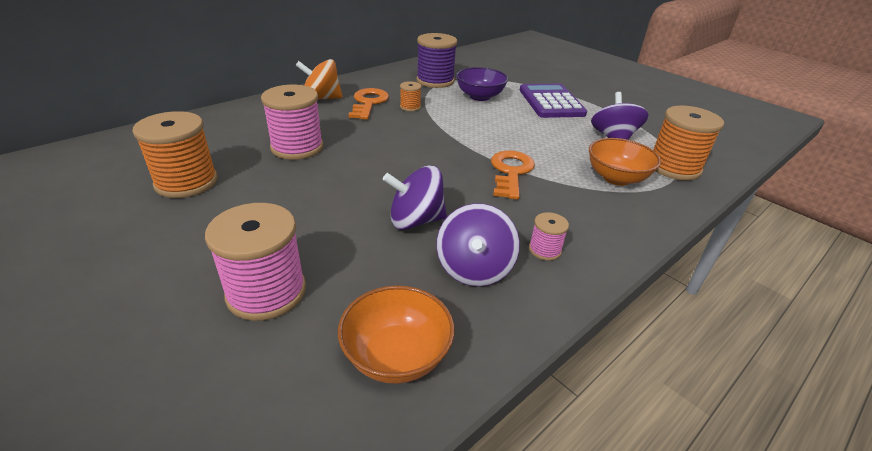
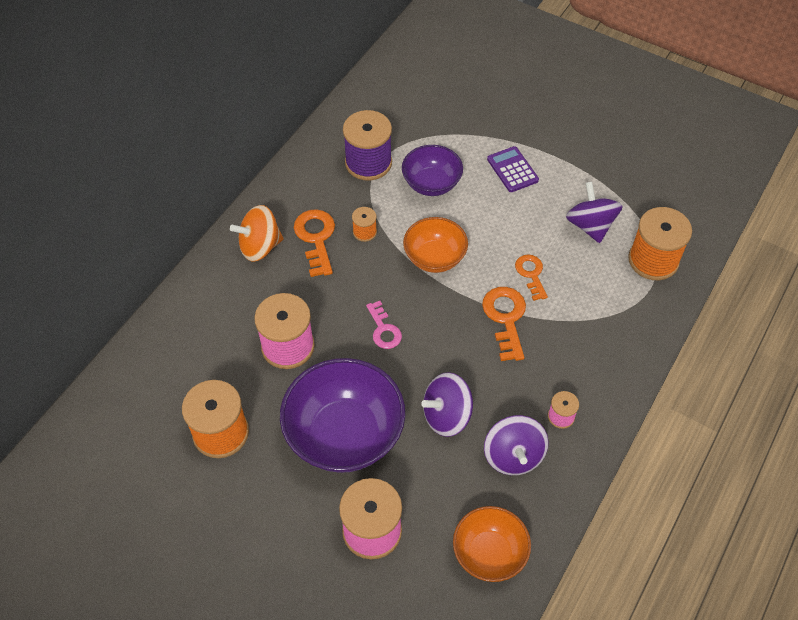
camera: 15 degrees left, 20 degrees up
(301, 210) = (344, 434): none -> purple bowl
(390, 155) = (384, 329): none -> pink key
(547, 153) = (531, 274): none -> orange key
(551, 102) = (512, 170): purple calculator -> purple calculator, size x0.61
(616, 178) = (603, 296): orange bowl -> orange bowl (434, 258)

